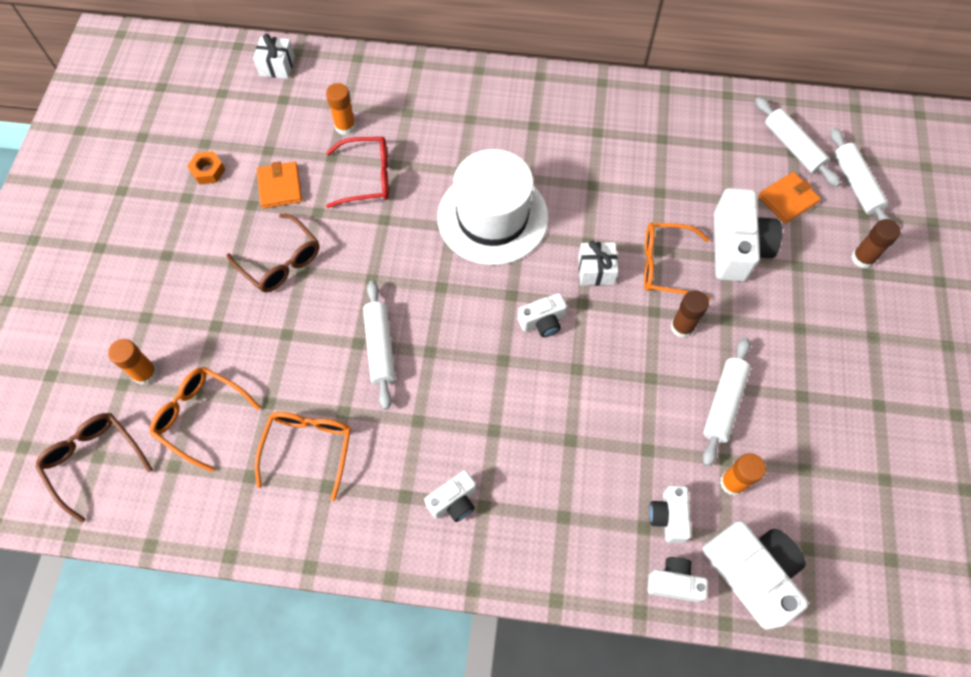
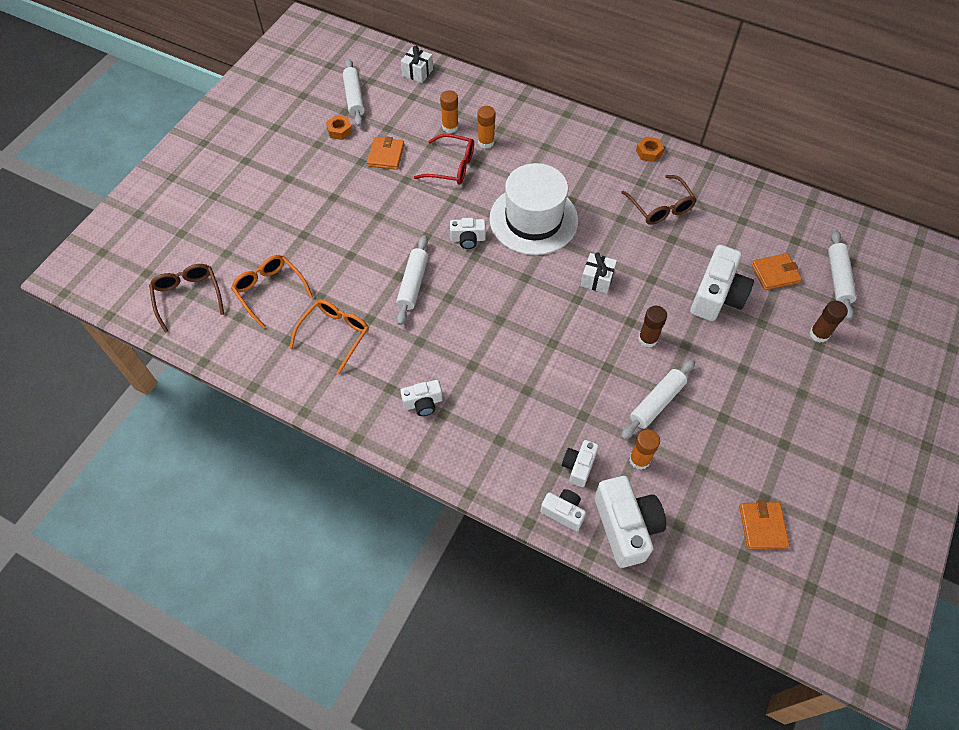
camera: 20 degrees right, 5 degrees down
(145, 373) = (244, 251): orange glue stick -> orange glue stick (486, 142)
(280, 261) = (366, 205): brown glasses -> brown glasses (660, 207)
(542, 322) = (540, 303): white camera -> white camera (468, 239)
(591, 92) = (649, 152): none -> orange nut
(666, 266) = (653, 292): orange glasses -> none
(793, 147) = (797, 236): white rolling pin -> white rolling pin (354, 98)
(896, 515) = (762, 526): none -> orange wallet

